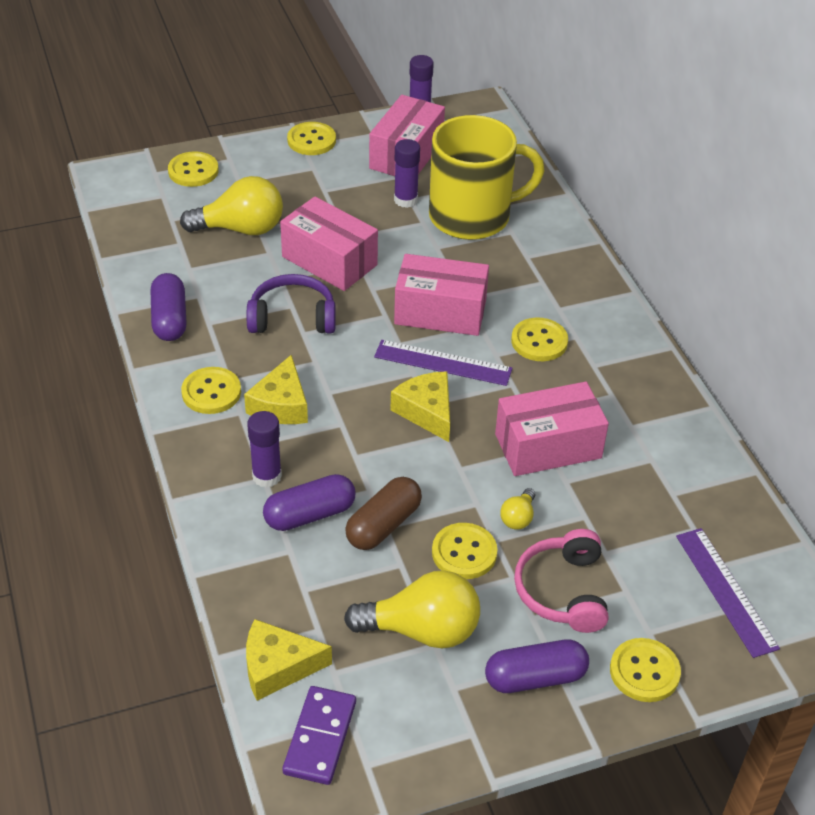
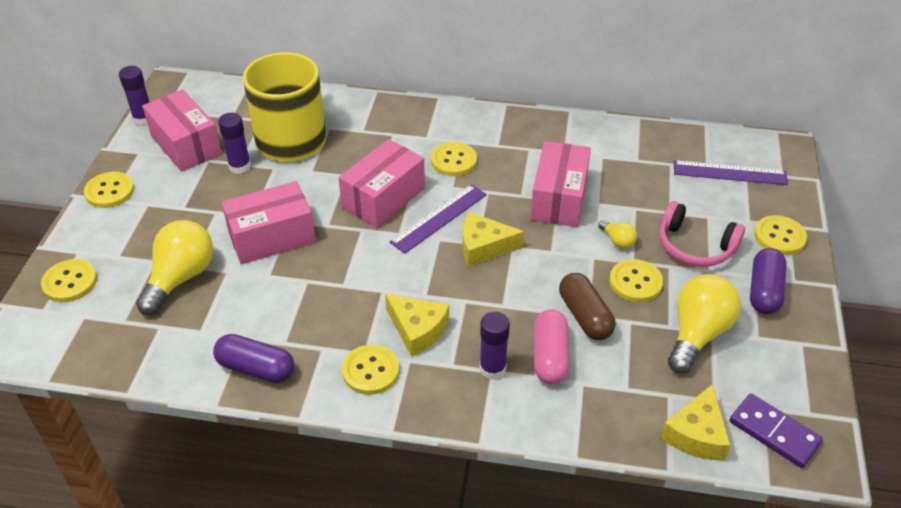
camera: 60 degrees left, 0 degrees up
(292, 317) = (321, 285): purple headphones -> none
(310, 514) = (550, 356): purple capsule -> pink capsule

